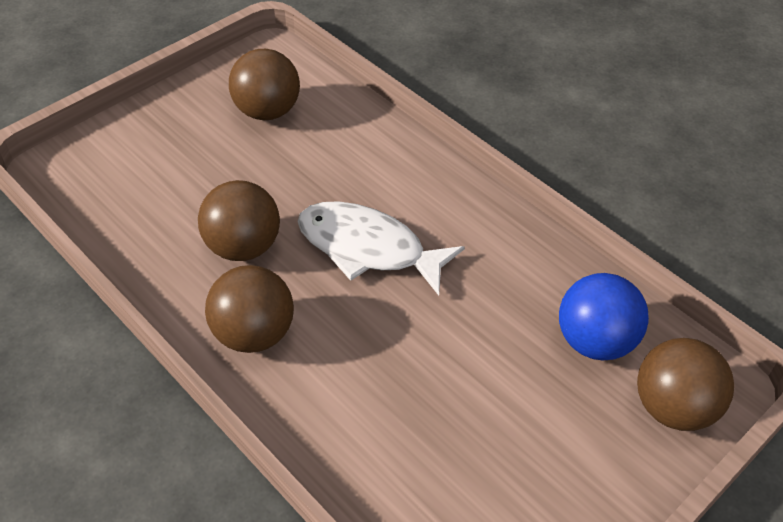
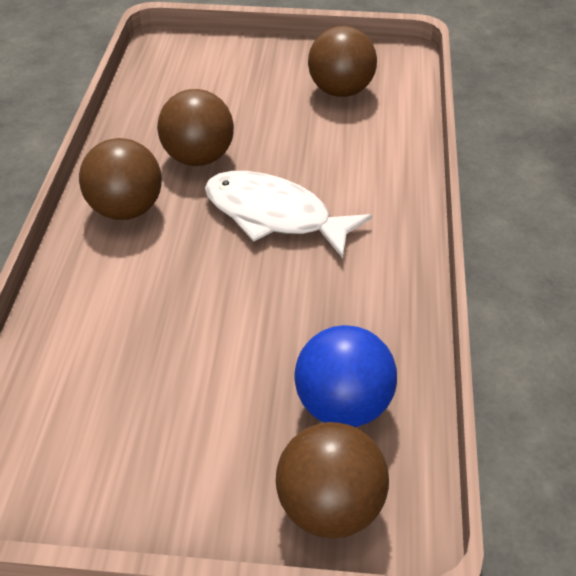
camera: 50 degrees right, 5 degrees down
(368, 248) = (274, 216): white fish -> white fish turned 45 degrees counterclockwise

